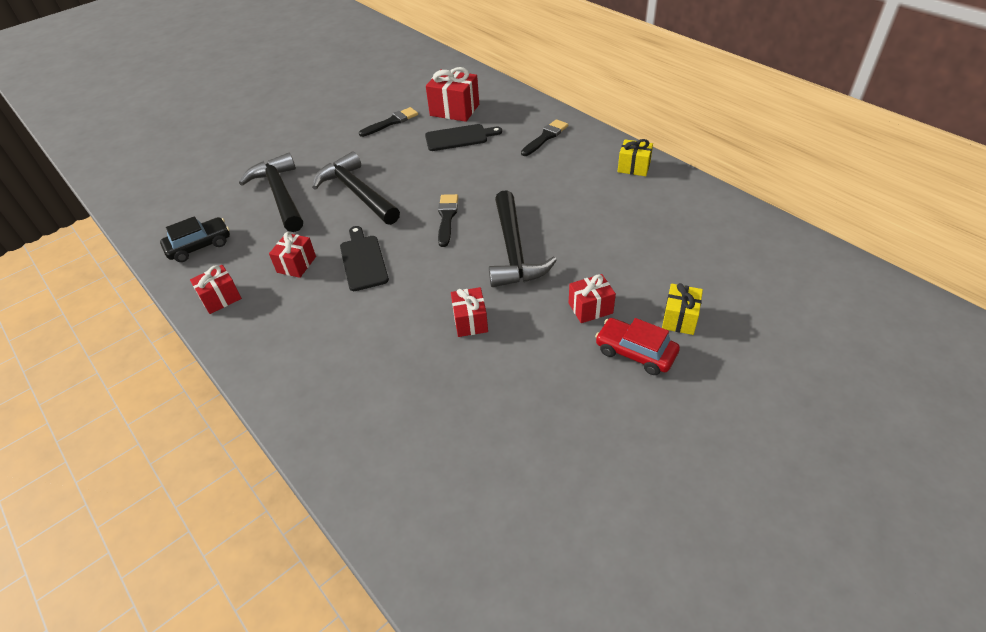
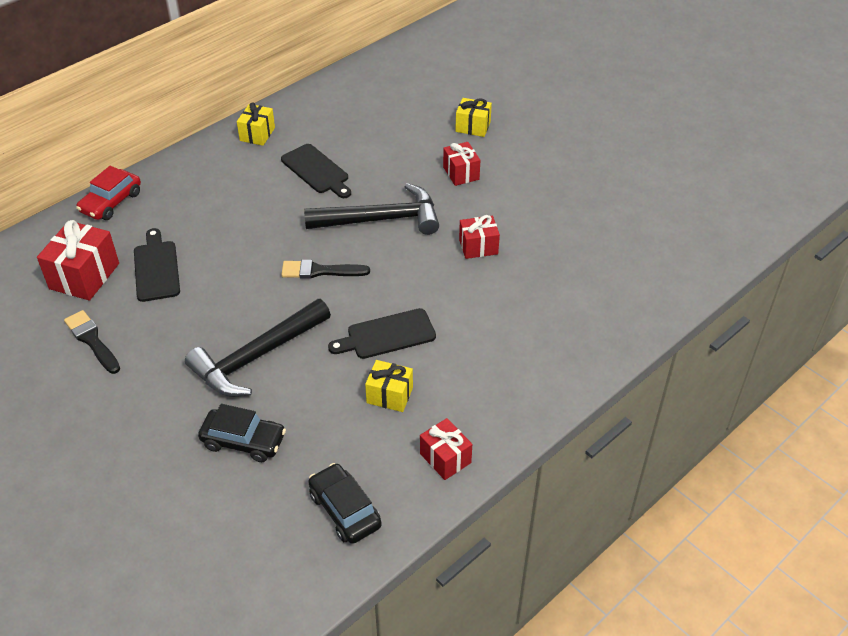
camera: 95 degrees left, 0 degrees up
(280, 194) = (243, 441): black hammer -> black car
(296, 264) = (389, 395): red gift -> yellow gift
(545, 137) = (179, 194): black brush -> none
(583, 206) = (317, 171): none -> black cutting board
(635, 352) = (510, 152): red car -> red car (111, 202)

